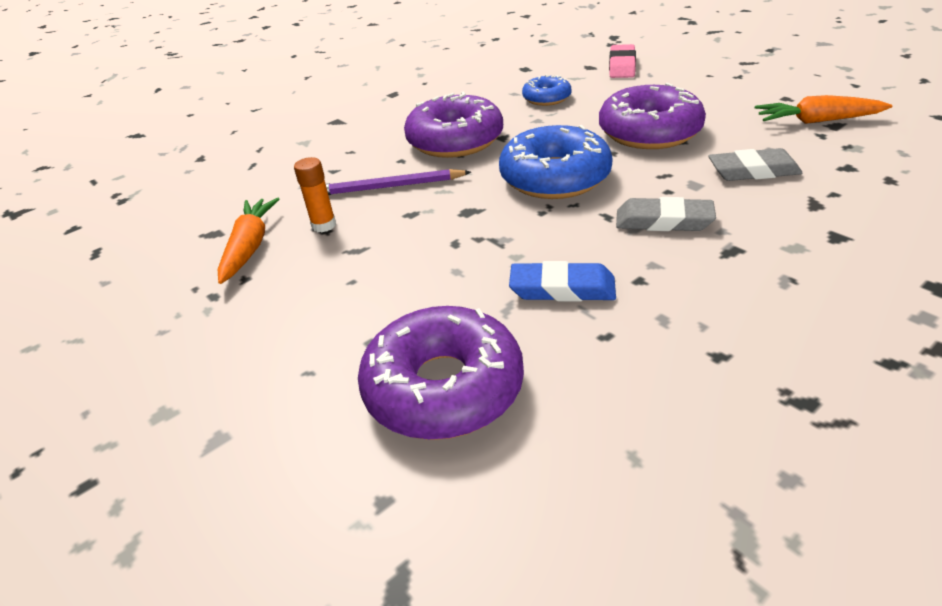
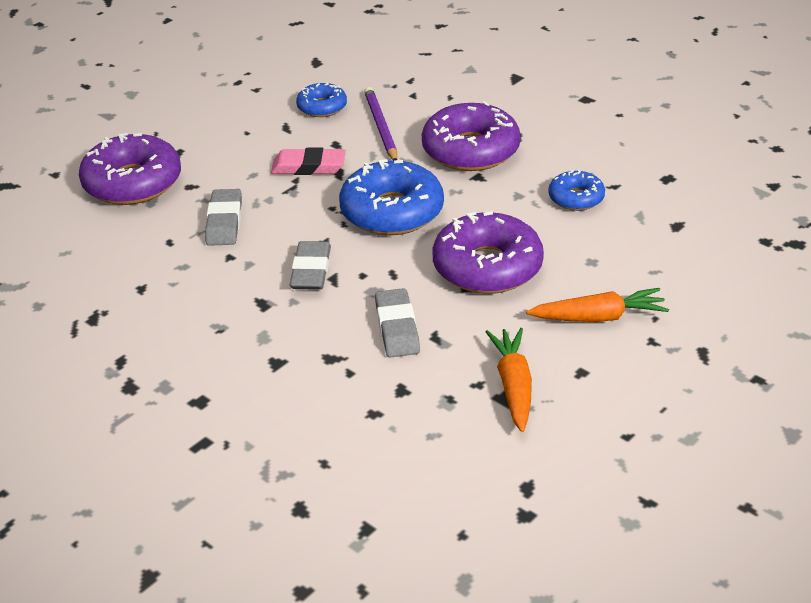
camera: 80 degrees right, 0 degrees up
(250, 247) = (295, 82): orange carrot -> orange carrot (598, 317)
(324, 225) = (322, 107): orange glue stick -> blue donut
(562, 288) = (224, 222): blue eraser -> grey eraser
(622, 66) = (681, 250): pink eraser -> pink eraser (308, 167)

